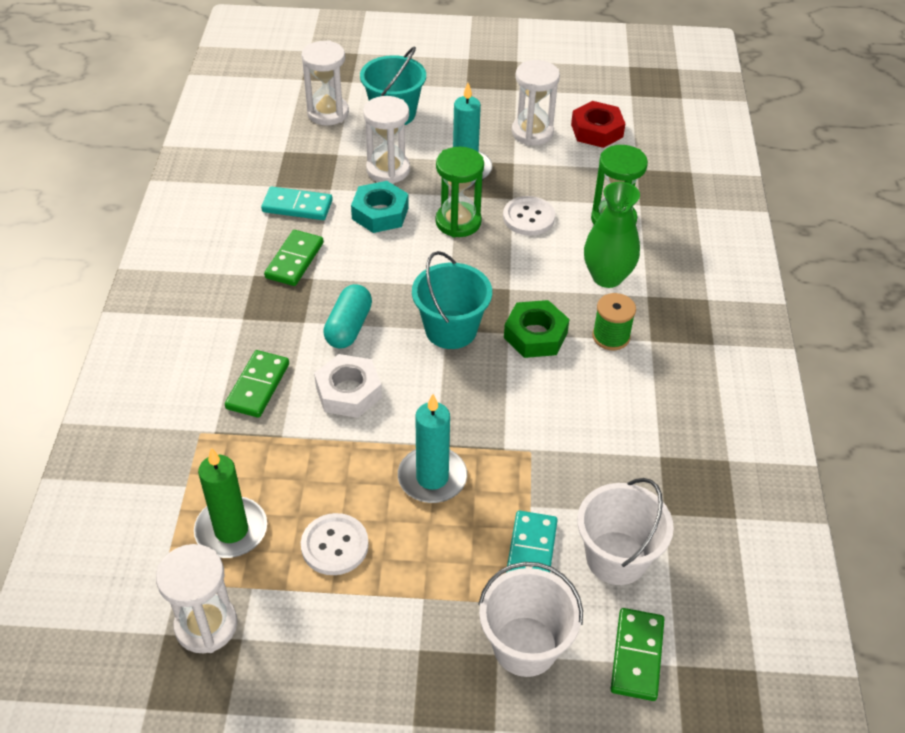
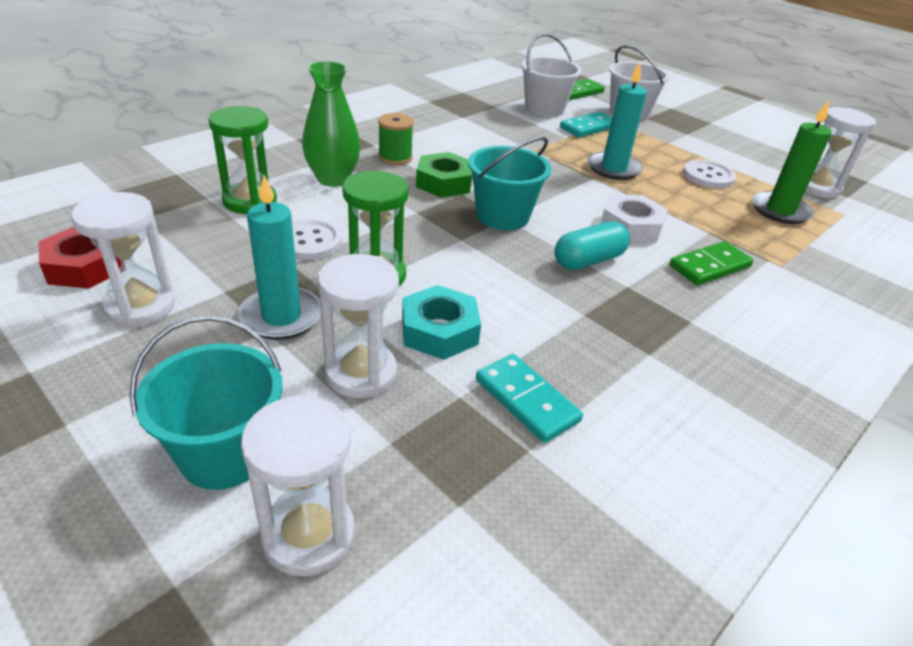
camera: 140 degrees left, 10 degrees down
(294, 260) = (589, 341): green domino -> none

